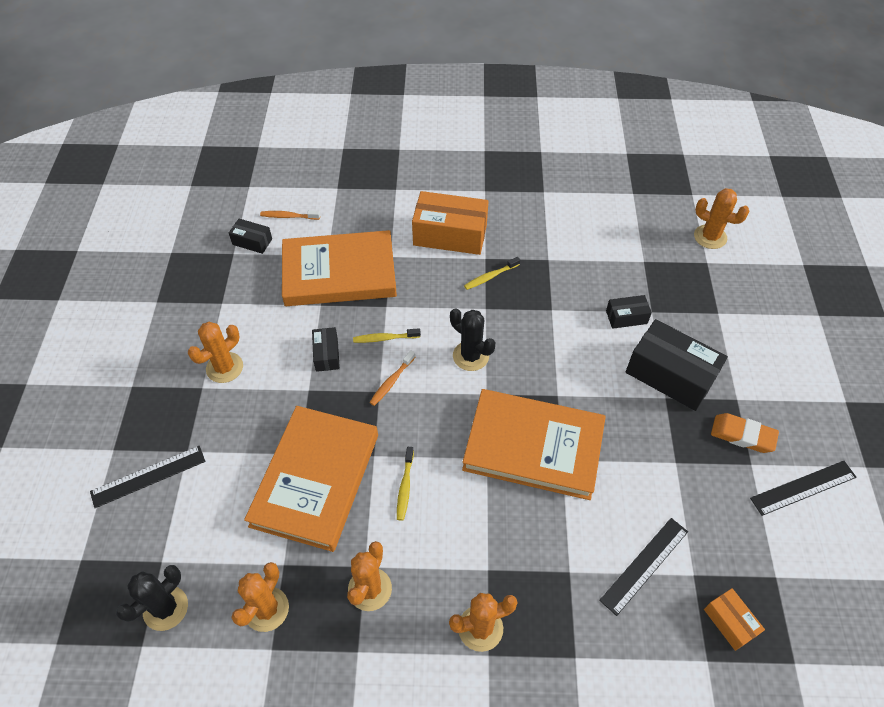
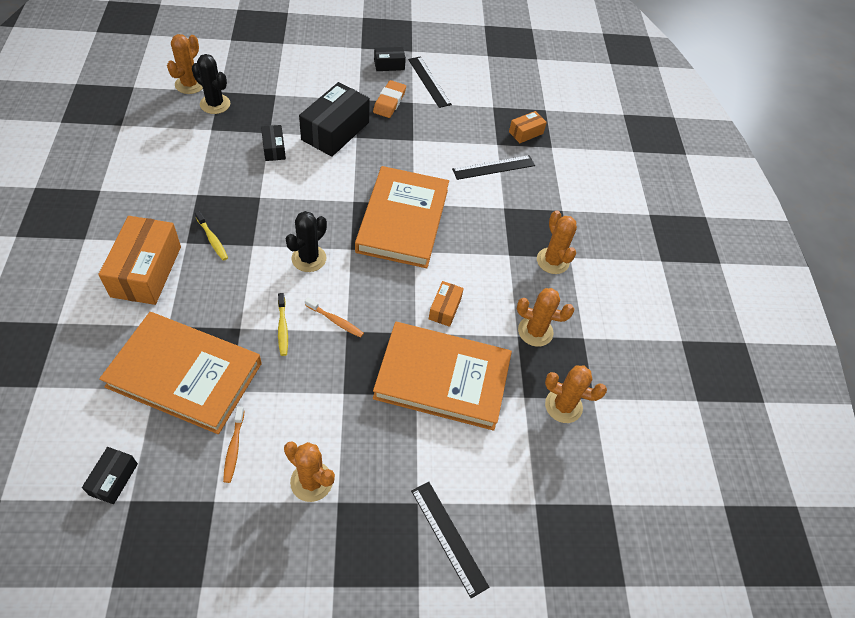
camera: 100 degrees left, 0 degrees up
(165, 608) = (576, 490): black cactus -> black cactus (215, 104)
(288, 216) = (76, 440): orange toothbrush -> orange toothbrush (234, 448)
(327, 354) = (299, 379): black box -> black box (389, 65)
(339, 273) = (185, 375): orange book -> orange book turned 60 degrees counterclockwise
(405, 487) = (445, 309): yellow toothbrush -> orange box
(644, 565) = (493, 167): black ruler -> black ruler turned 60 degrees counterclockwise

